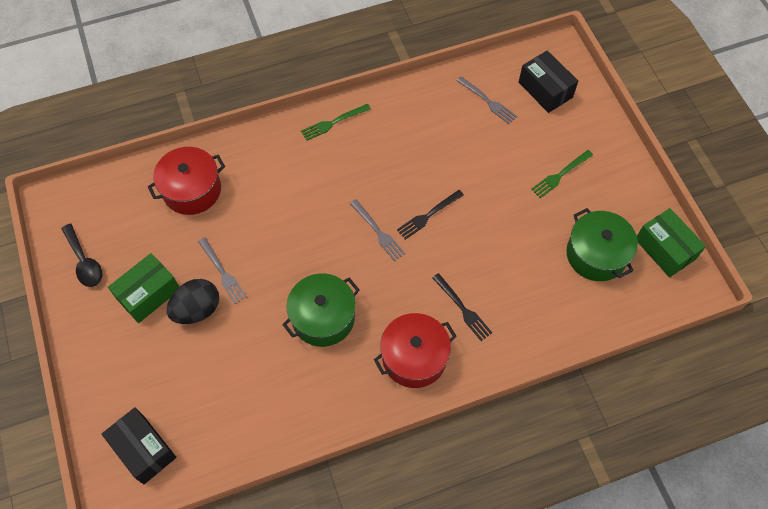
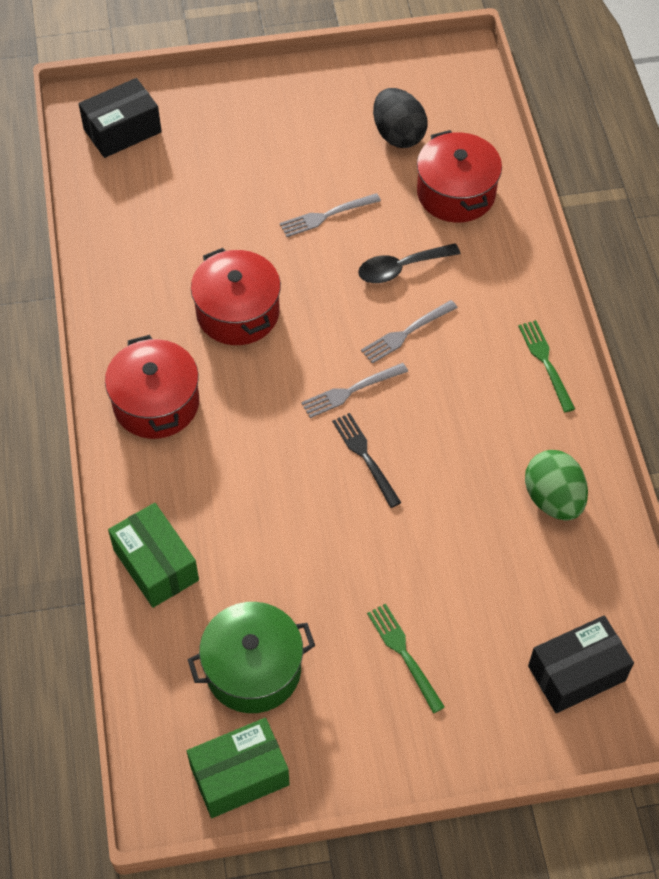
camera: 100 degrees right, 5 degrees down
(84, 261) = (371, 86): black spoon -> black spoon (401, 268)
(148, 294) = (313, 143): green box -> green box (156, 565)
(197, 309) = (281, 187): black egg -> black egg (398, 135)
(323, 317) = (238, 312): green pot -> red pot
(435, 110) = (553, 499): none -> green egg
(463, 309) = (209, 472): black fork -> none
(488, 101) = (561, 579): grey fork -> grey fork (406, 333)

